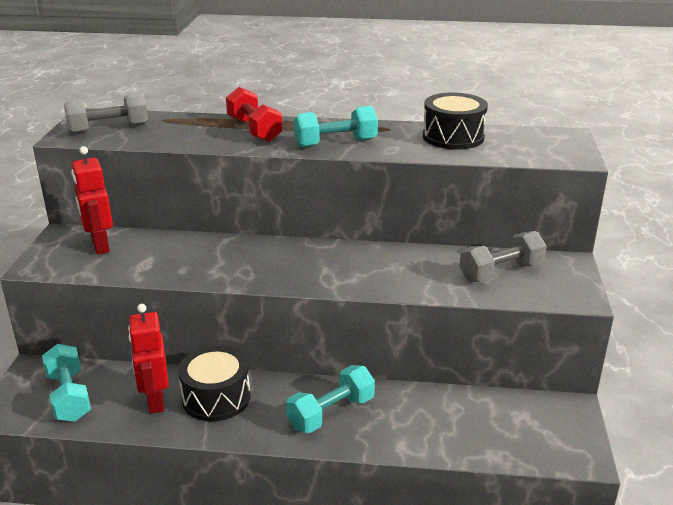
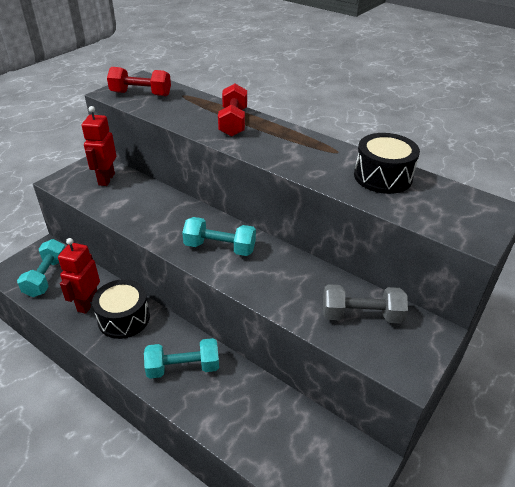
camera: 30 degrees right, 10 degrees up
(109, 129) = (141, 94): grey dumbbell -> red dumbbell
(335, 143) = (278, 153): turquoise dumbbell -> turquoise dumbbell (220, 247)

